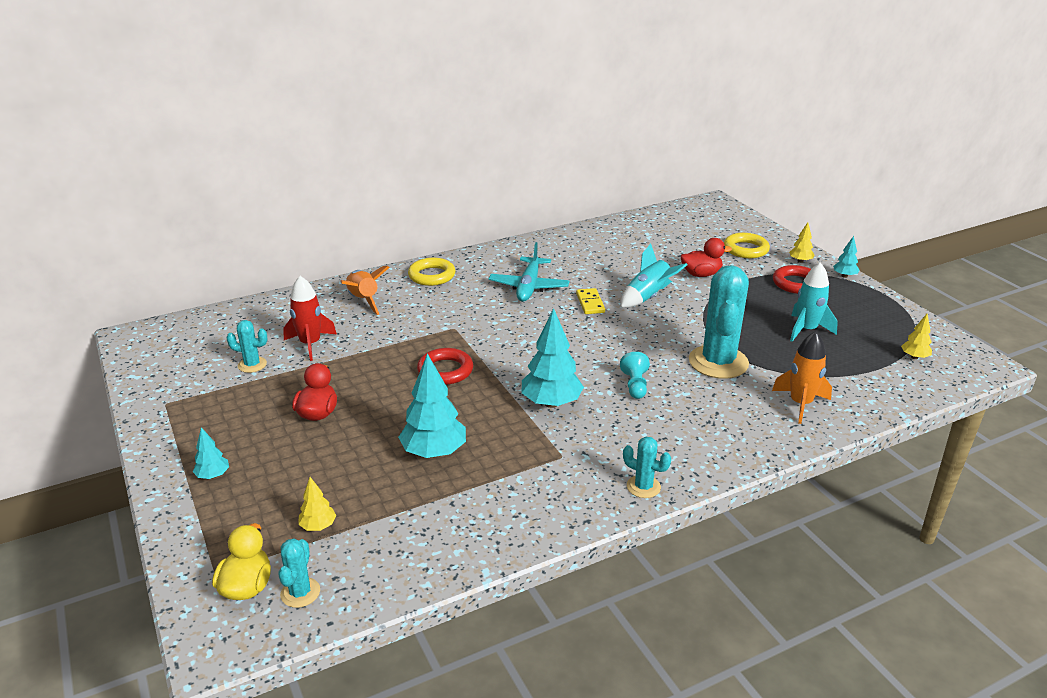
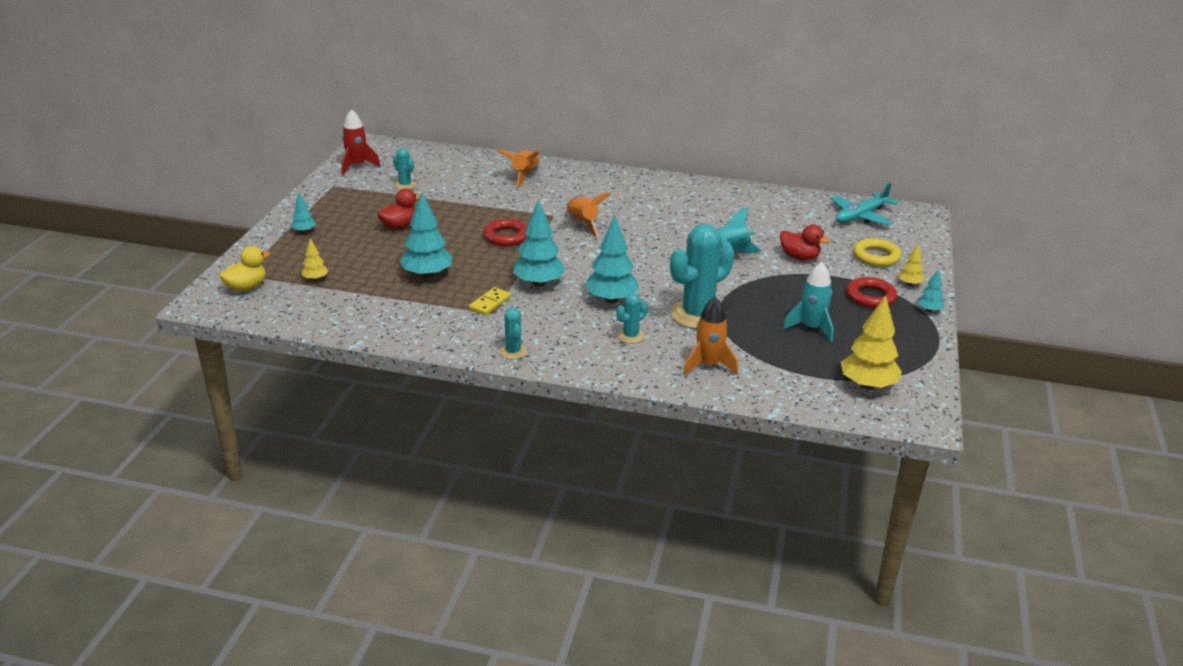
camera: 40 degrees right, 0 degrees up
(300, 593) = (264, 302): turquoise cactus -> turquoise cactus (630, 336)
(310, 344) = (453, 188): red rocket -> red rocket (357, 166)
(432, 276) = (594, 178): yellow ring -> none
(493, 324) = (582, 224): none -> orange rocket
(529, 287) = (648, 211): turquoise plane -> turquoise plane (860, 216)
(590, 303) = (674, 240): yellow domino -> yellow domino (490, 303)
(635, 385) = (611, 300): turquoise pawn -> turquoise tree
(914, 357) = (867, 385): yellow tree -> yellow tree, size x1.99

